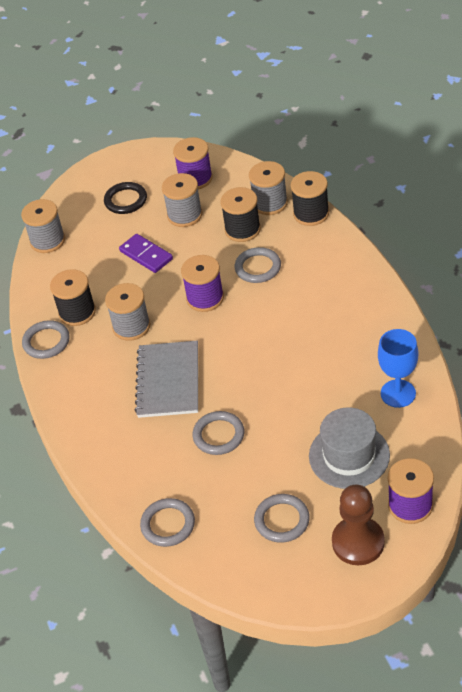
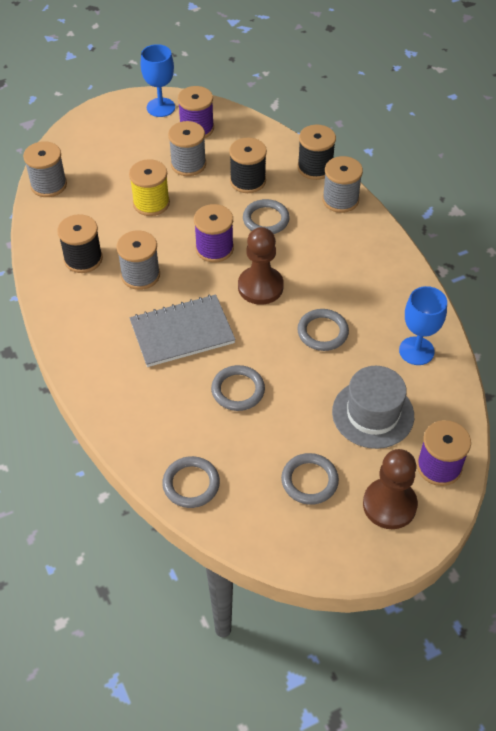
camera: 10 degrees left, 5 degrees up
(46, 342) = (52, 289): grey ring -> grey ring (322, 332)
(126, 200) = (127, 147): black ring -> none
(146, 255) = (151, 203): purple domino -> yellow spool
(161, 159) = (161, 107): none -> blue goblet
(168, 381) = (182, 332): grey notebook -> grey notebook turned 75 degrees clockwise
(247, 334) = (260, 287): none -> brown pawn
(270, 203) = (273, 156): grey spool -> grey spool (340, 200)

